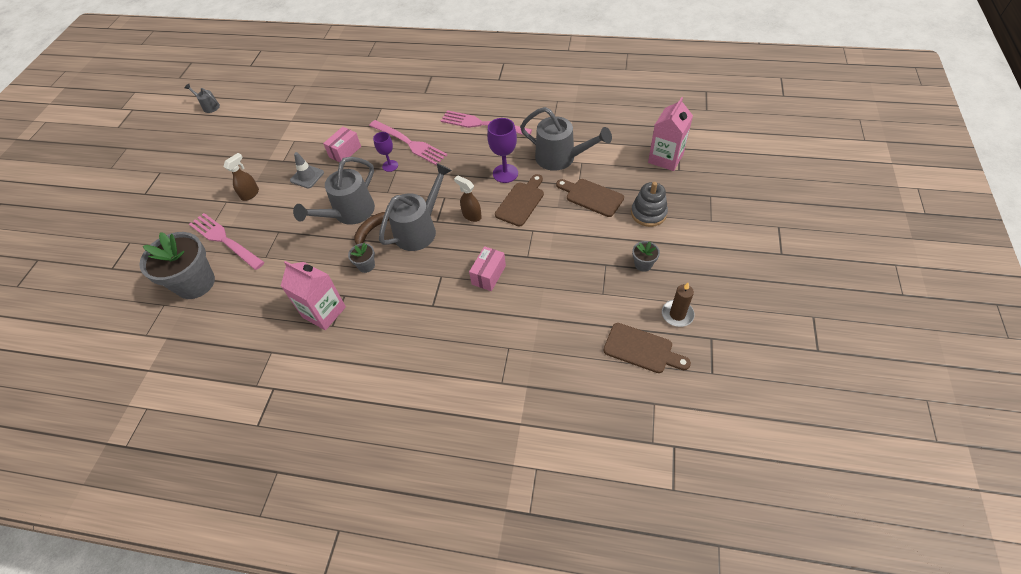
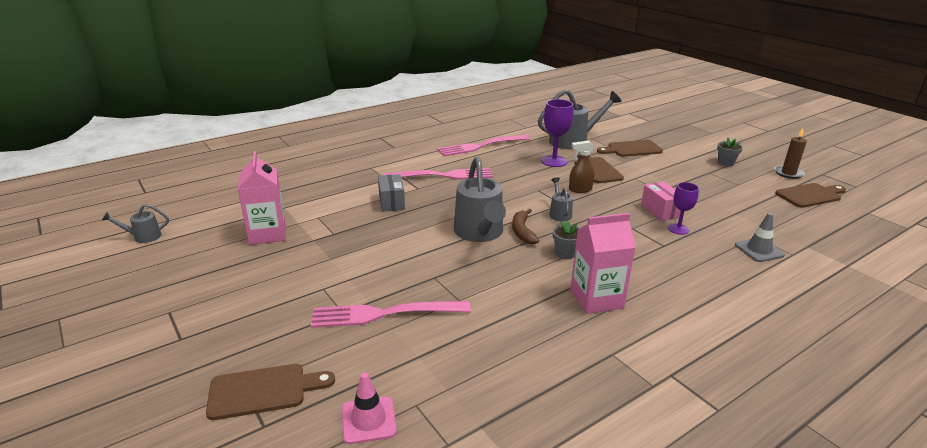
camera: 50 degrees left, 25 degrees down
(132, 249) = (263, 391): none -> brown cutting board
(140, 297) = (368, 420): none -> pink traffic cone
(195, 283) = (420, 363): grey flower pot -> none
(250, 194) = (344, 270): brown spray bottle -> none
(307, 176) = (385, 231): grey traffic cone -> grey traffic cone (759, 250)
(345, 152) = (391, 202): pink box -> grey box
(390, 166) = (454, 193): purple goblet -> purple goblet (678, 229)
(420, 229) = (559, 213): grey watering can -> grey watering can, size x0.48
(648, 213) = (677, 143): grey stacking toy -> none
(665, 158) = (632, 119): pink carton -> pink carton (267, 234)

